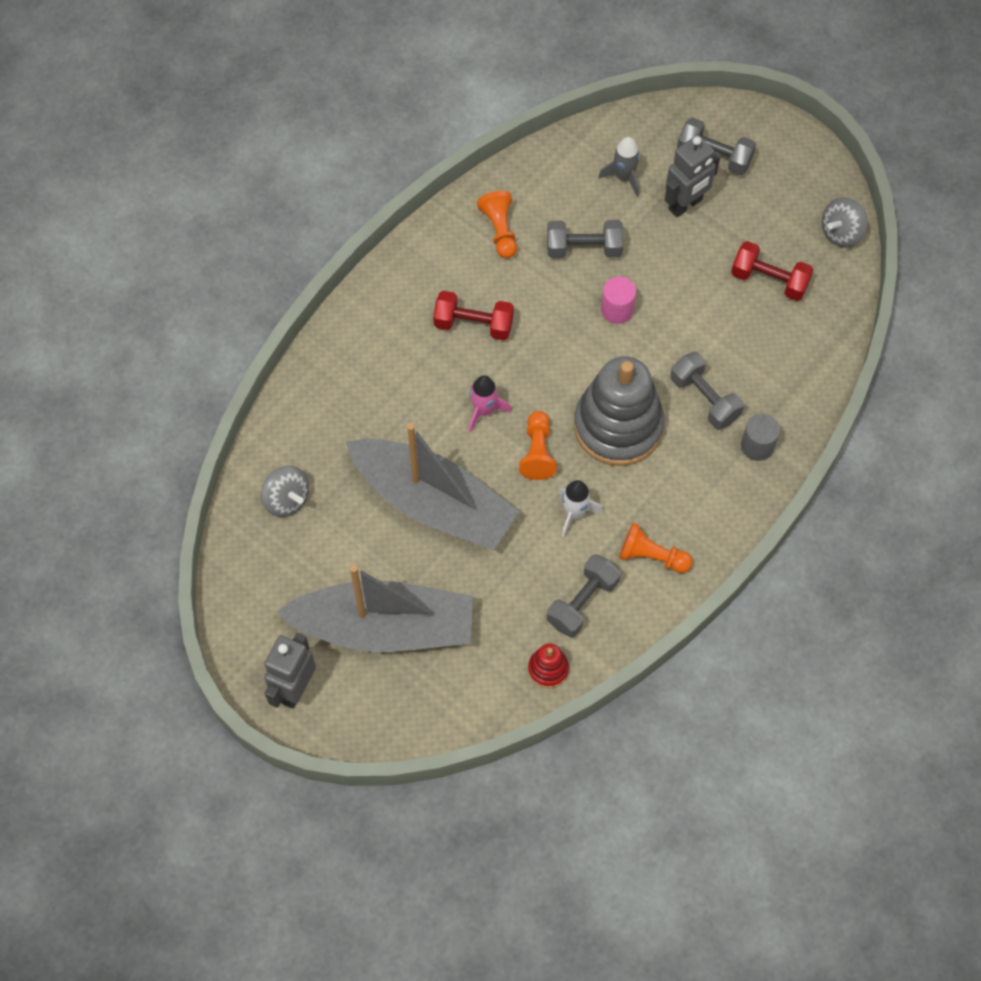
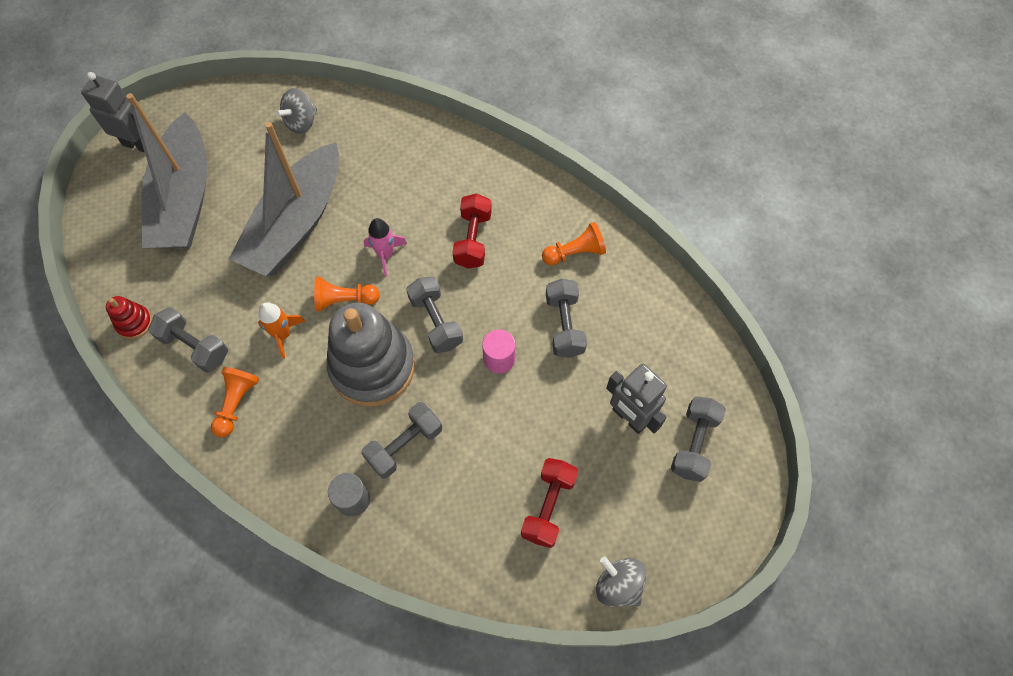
camera: 85 degrees right, 0 degrees up
(570, 365) = (436, 322): none -> grey dumbbell
(574, 513) = (283, 334): white rocket -> orange rocket
(624, 177) = (652, 357): grey rocket -> none

